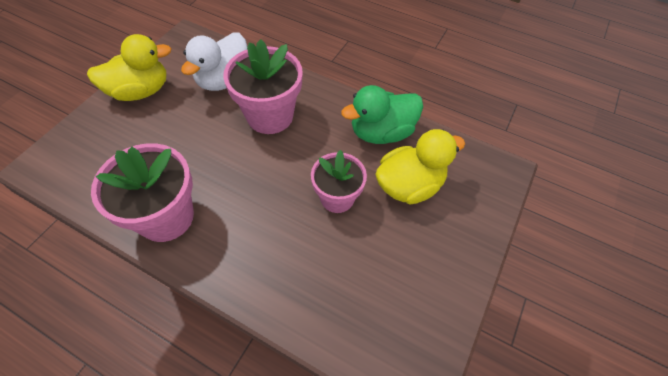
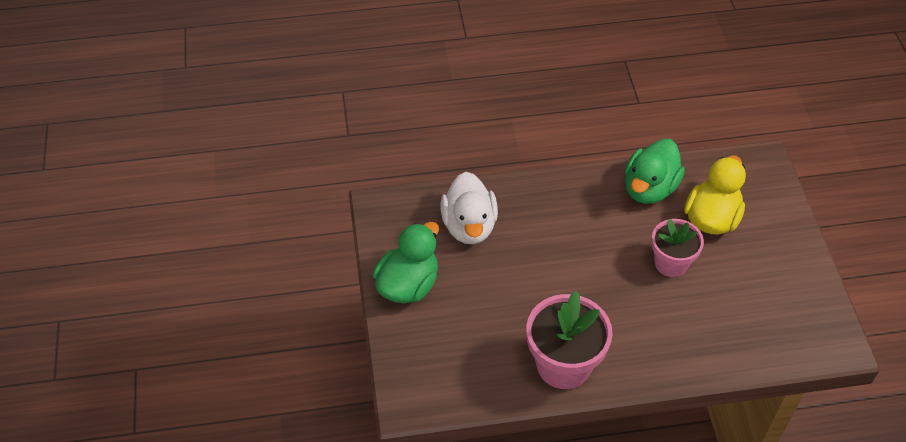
camera: 35 degrees left, 5 degrees down
(140, 91) = (408, 285): yellow duck -> green duck
(270, 116) = (547, 232): pink flower pot -> none

